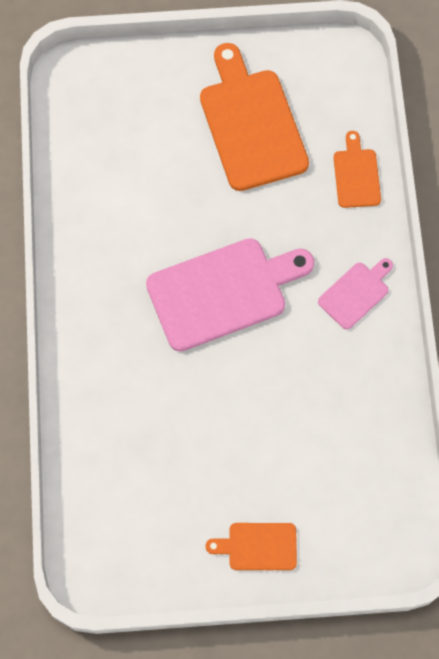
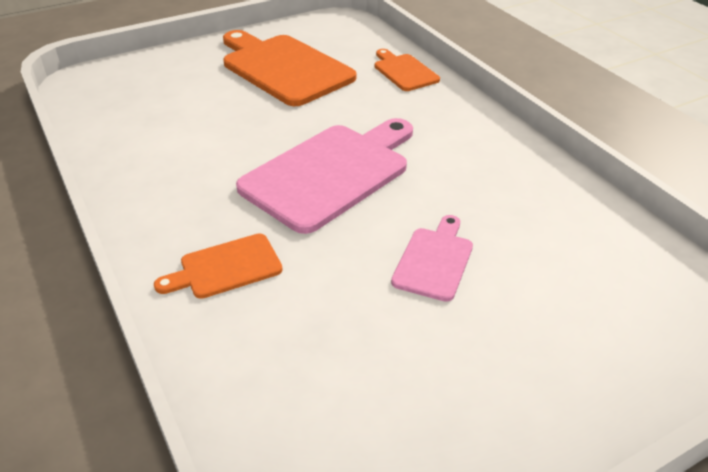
camera: 25 degrees left, 30 degrees down
(258, 546) = (557, 393): orange cutting board -> orange cutting board (225, 268)
(356, 293) = (469, 136): pink cutting board -> pink cutting board (434, 260)

